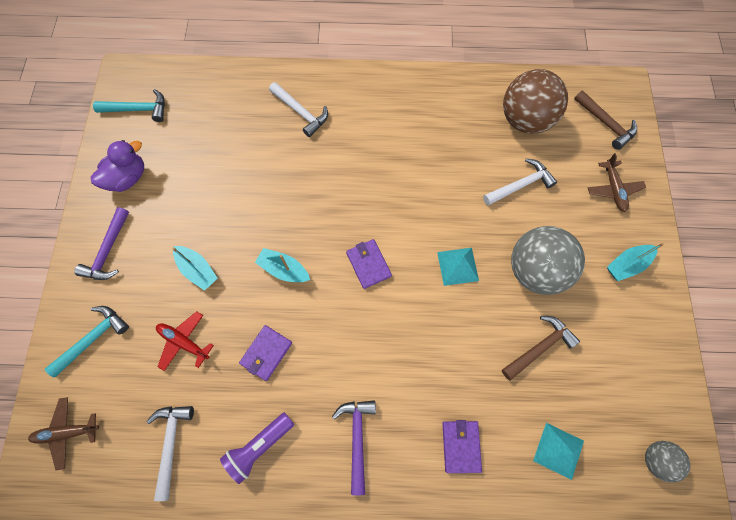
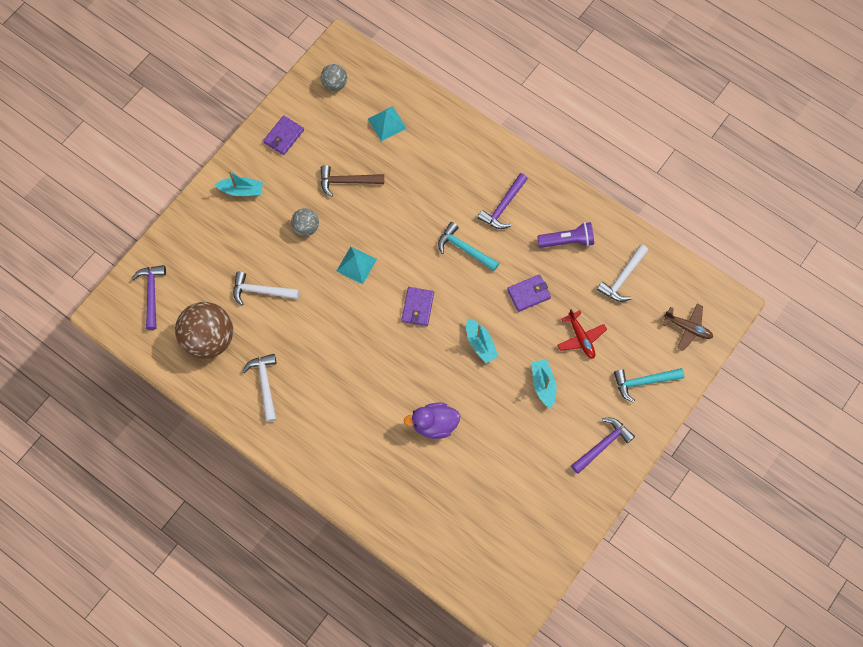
camera: 145 degrees left, 0 degrees up
(128, 178) = (557, 502): purple duck -> purple duck (434, 424)
(138, 109) = (515, 568): turquoise hammer -> turquoise hammer (464, 249)
(301, 112) = (380, 469): white hammer -> white hammer (265, 384)
(461, 446) = (443, 162): purple wallet -> purple wallet (284, 136)
(535, 270) = (306, 227): grey ball -> grey ball, size x0.51
(606, 123) = (151, 294): brown hammer -> purple hammer
(613, 189) = (198, 243): brown plane -> none

